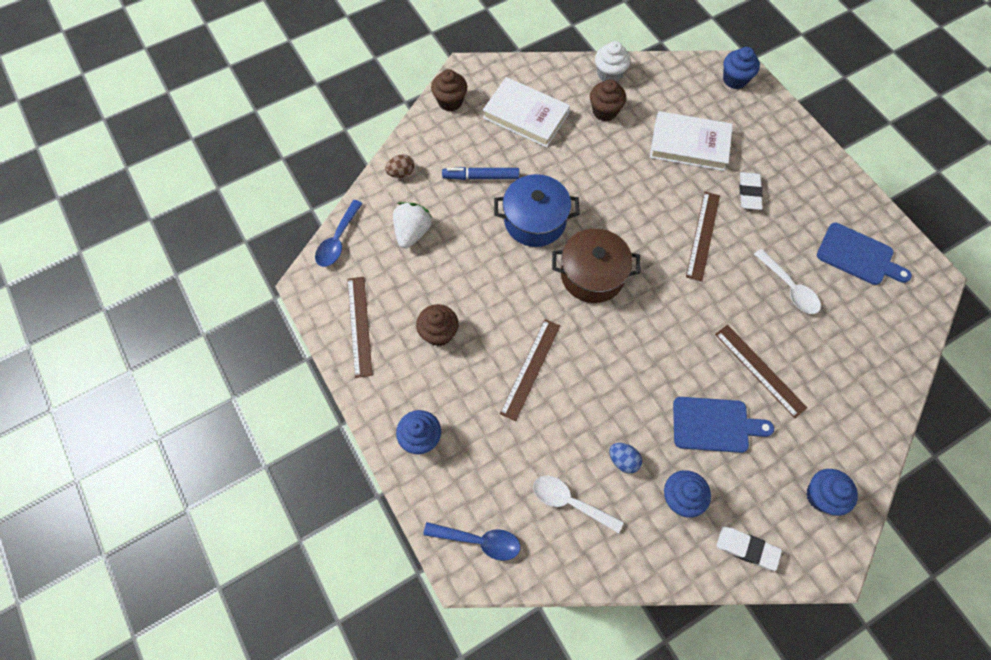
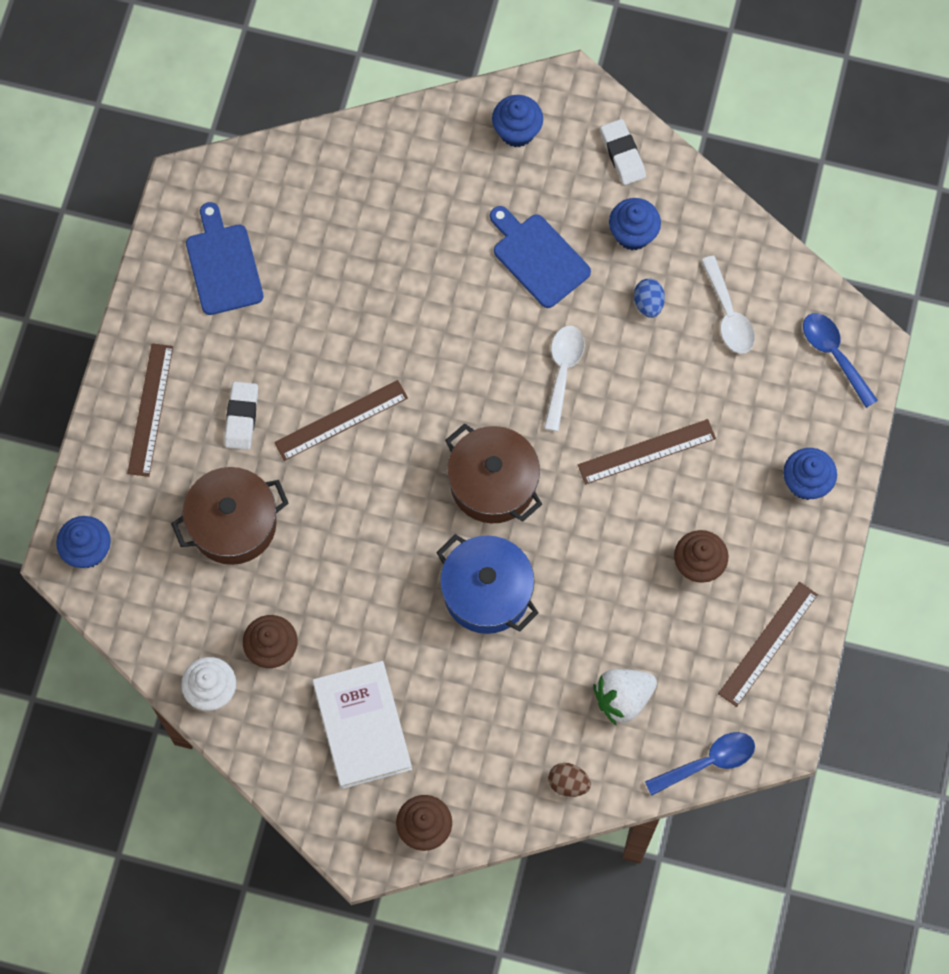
camera: 135 degrees left, 5 degrees up
(481, 177) = (489, 696): blue marker -> none
(689, 144) = (233, 524): white book -> brown pot
(749, 193) = (241, 417): white eraser -> white eraser turned 45 degrees counterclockwise
(760, 370) = (444, 261): brown ruler -> brown ruler (150, 409)
(789, 288) = (325, 298): white spoon -> white spoon (562, 371)

